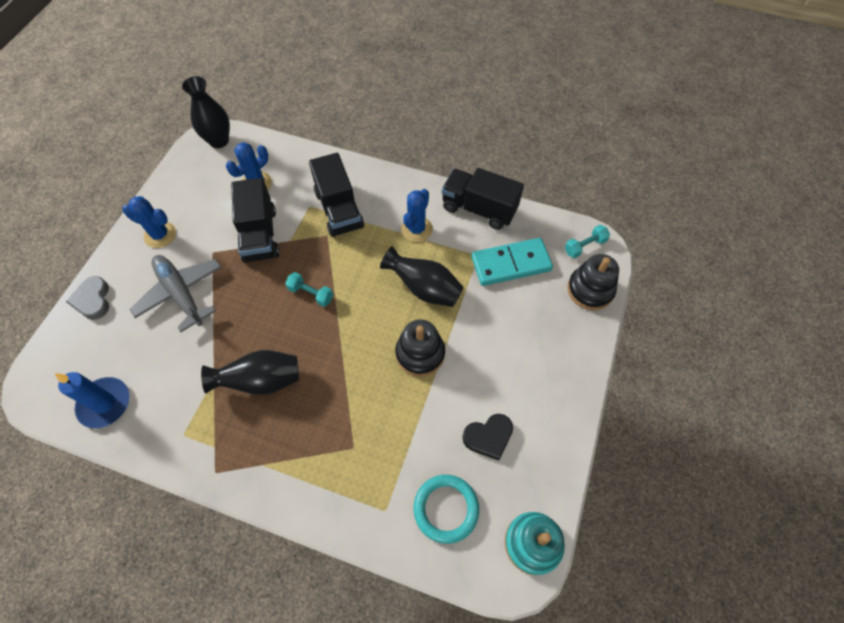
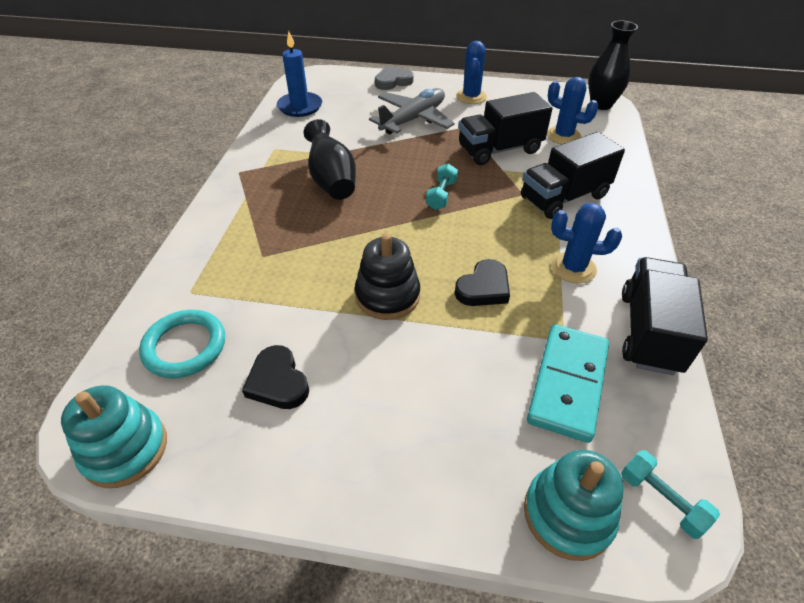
camera: 80 degrees right, 15 degrees down
(424, 289) = (483, 288): black vase -> black heart
(511, 264) = (567, 383): turquoise domino -> turquoise domino turned 45 degrees clockwise
(590, 290) = (568, 514): black stacking toy -> turquoise stacking toy

